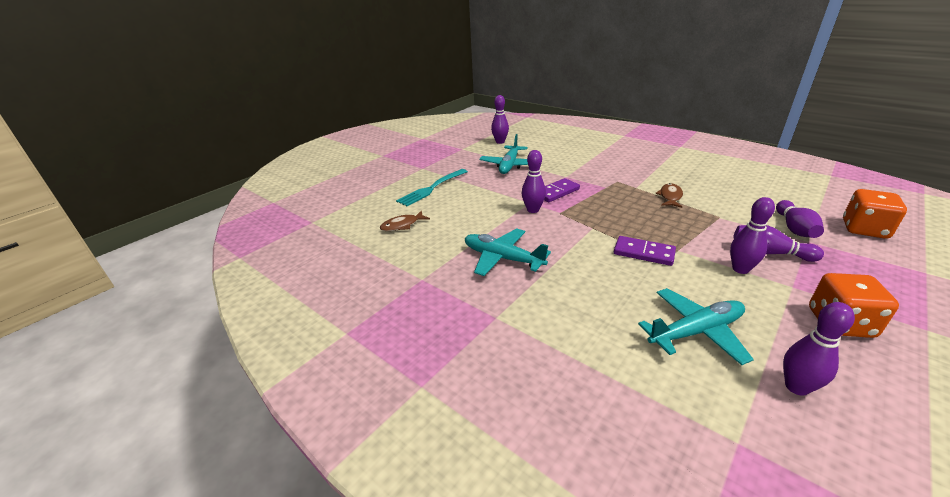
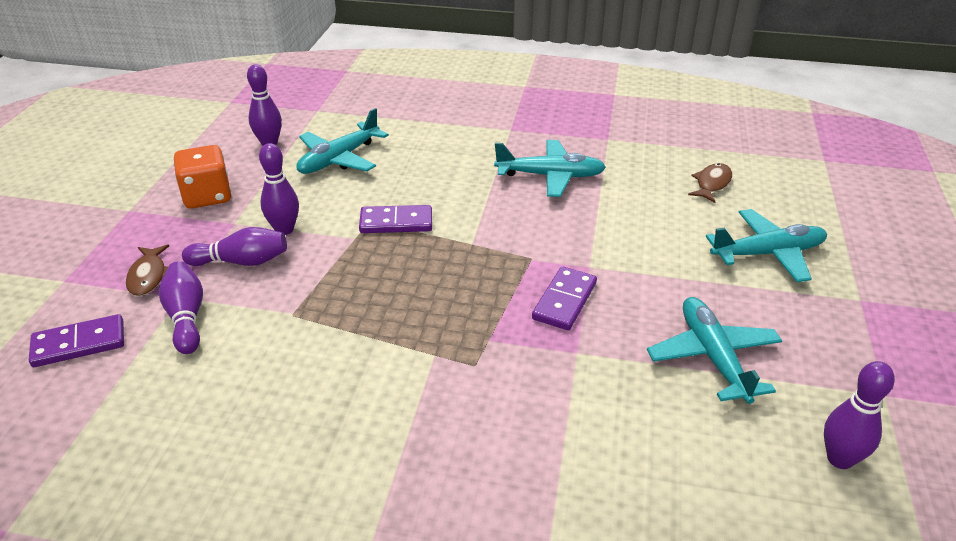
camera: 150 degrees right, 5 degrees up
(431, 188) = (768, 254): turquoise fork -> turquoise plane
(533, 210) = (572, 252): purple bowling pin -> none
(670, 197) = (370, 343): brown fish -> brown fish (148, 276)
(864, 229) = (79, 344): orange dice -> purple domino

